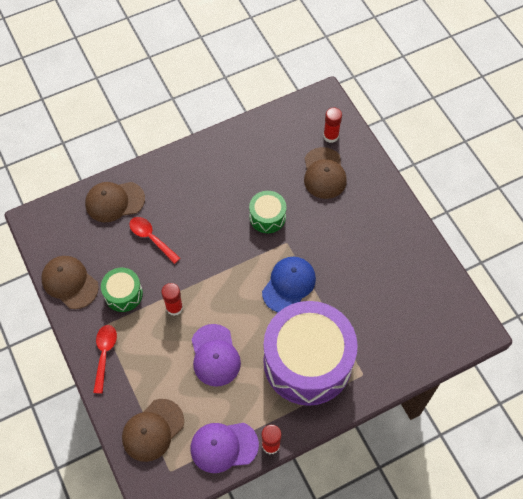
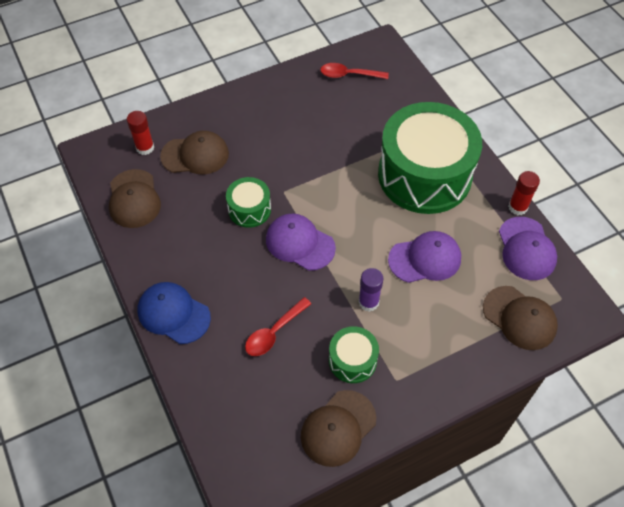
camera: 90 degrees left, 5 degrees down
(104, 354) = (434, 376): red spoon -> red spoon (349, 75)
(114, 201) = (217, 380): brown cap -> brown cap (134, 199)
(174, 307) = (368, 302): red glue stick -> purple glue stick
(233, 256) = (300, 243): none -> purple cap
(289, 285) = (336, 190): blue cap -> blue cap (173, 314)
(307, 362) = (424, 175): purple drum -> green drum

